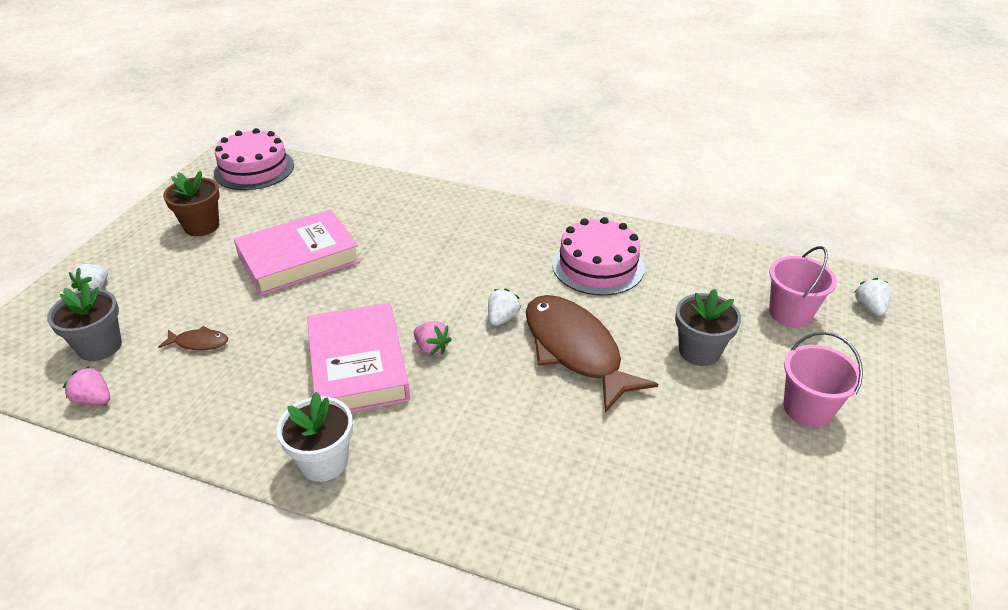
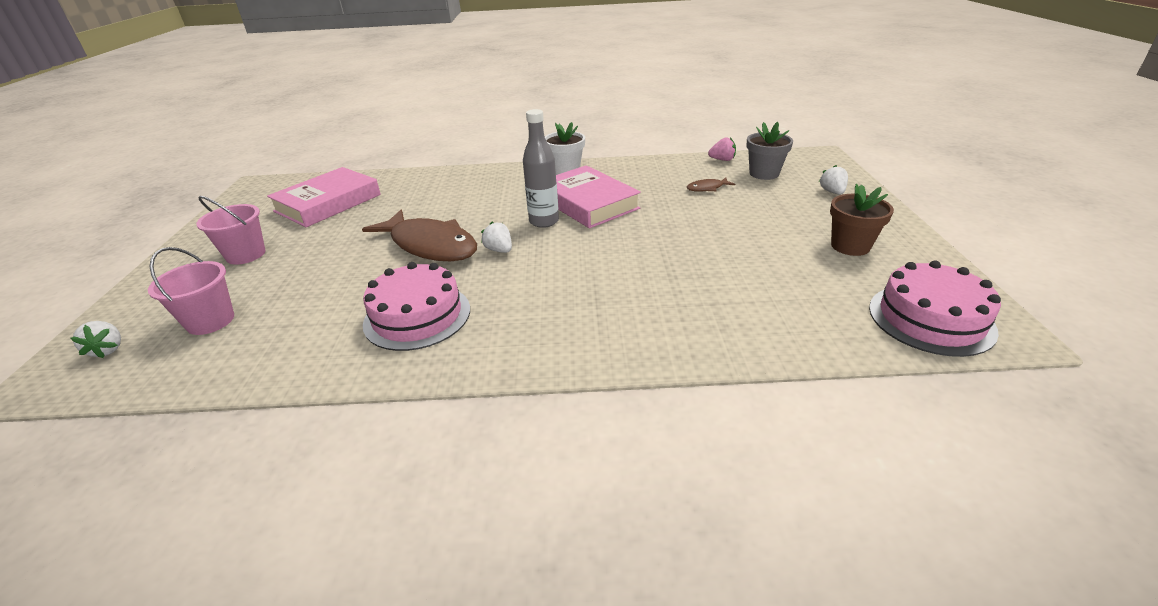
camera: 160 degrees right, 5 degrees down
(299, 258) = (719, 246): pink book -> pink book (328, 203)
(431, 348) = (544, 221): pink strawberry -> grey bottle
(502, 318) = (499, 250): white strawberry -> white strawberry turned 135 degrees clockwise
(699, 351) = (321, 269): grey flower pot -> none

